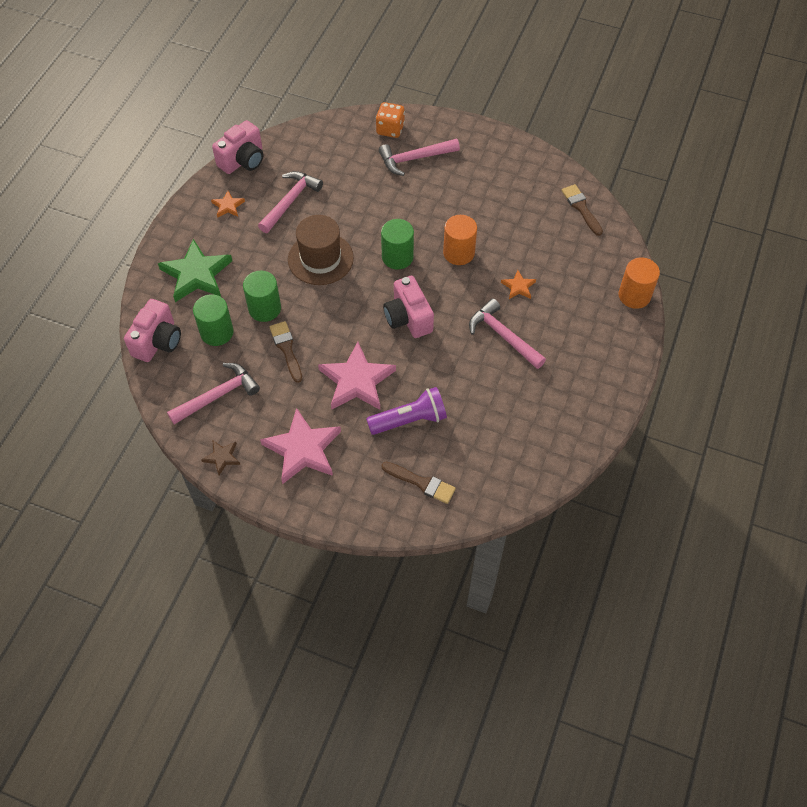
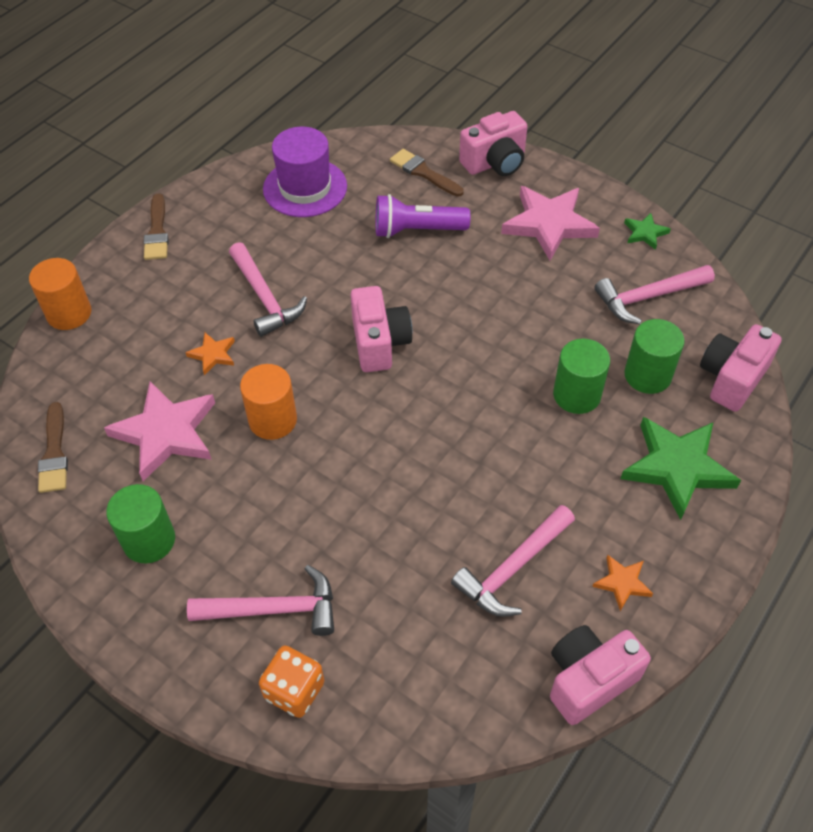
camera: 165 degrees left, 5 degrees down
(222, 457) = (645, 233): brown star -> green star
(286, 349) = (553, 335): brown brush -> brown brush (157, 232)
(320, 259) = (482, 453): brown hat -> none
(357, 381) = (468, 281): pink star -> pink star (166, 433)
(361, 509) = (495, 162): none -> pink camera
(397, 257) = (365, 432): green cylinder -> green cylinder (149, 540)
(517, 444) = (305, 188): none -> purple hat

